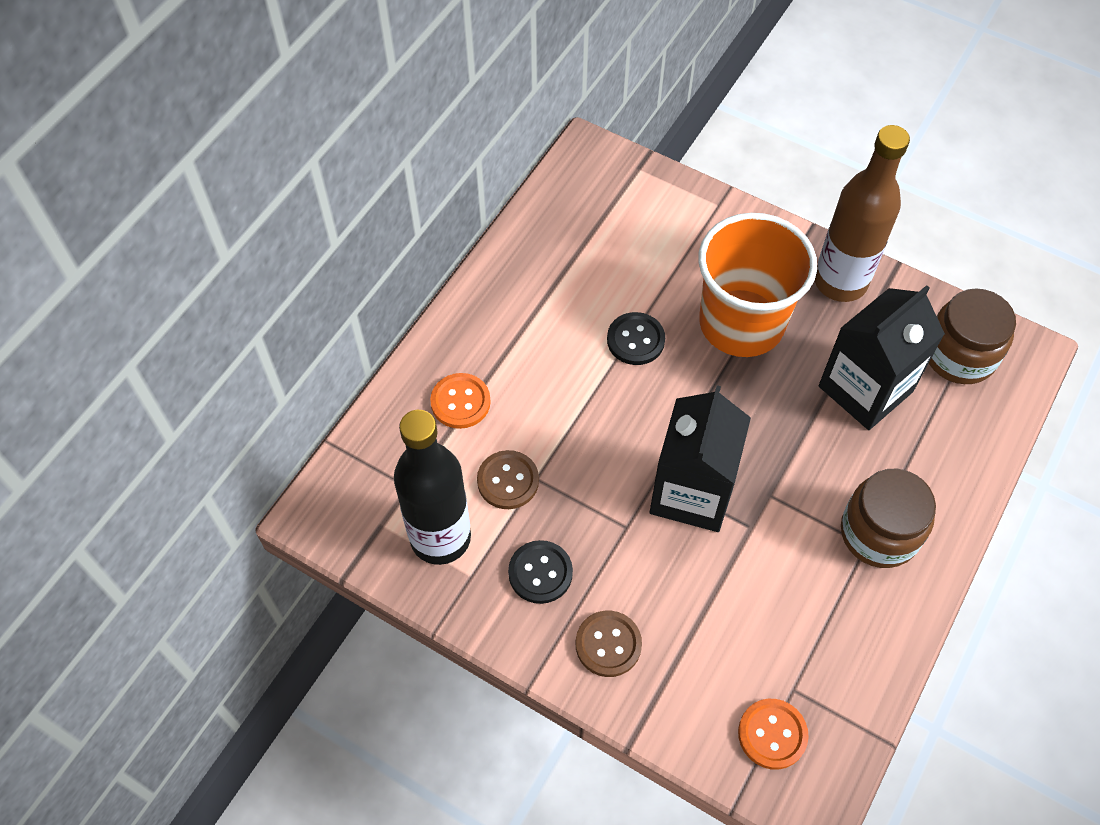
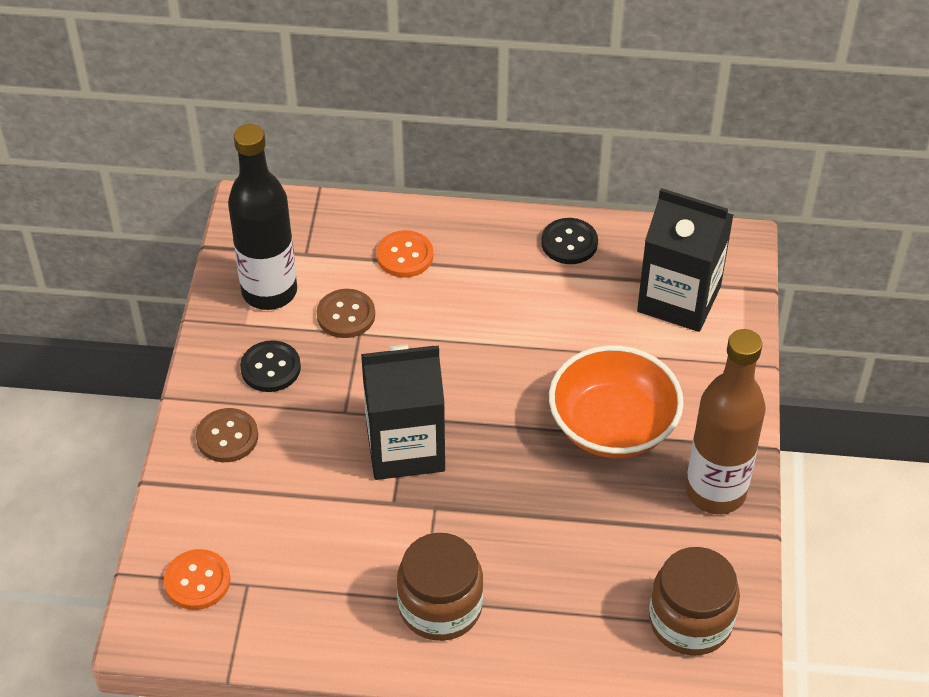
camera: 65 degrees right, 10 degrees down
(635, 340) = (543, 352): black button -> black button (569, 243)
(741, 323) = (612, 426): orange cup -> orange bowl
(865, 389) = (598, 550): black carton -> black carton (679, 299)

